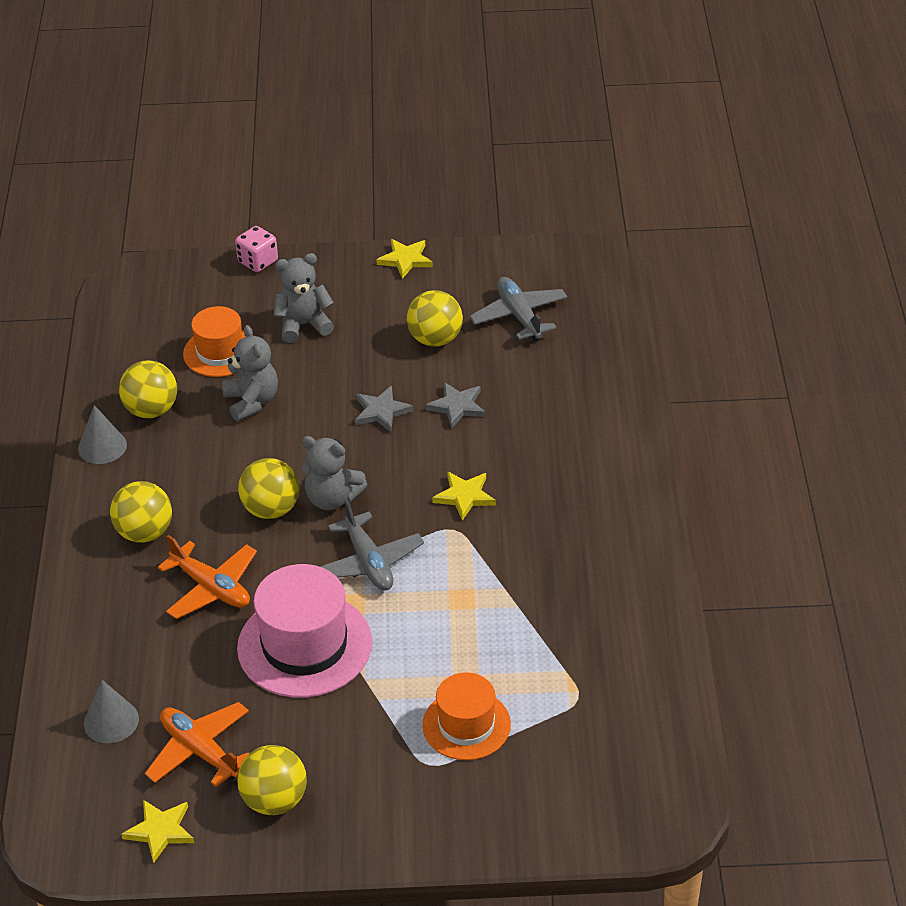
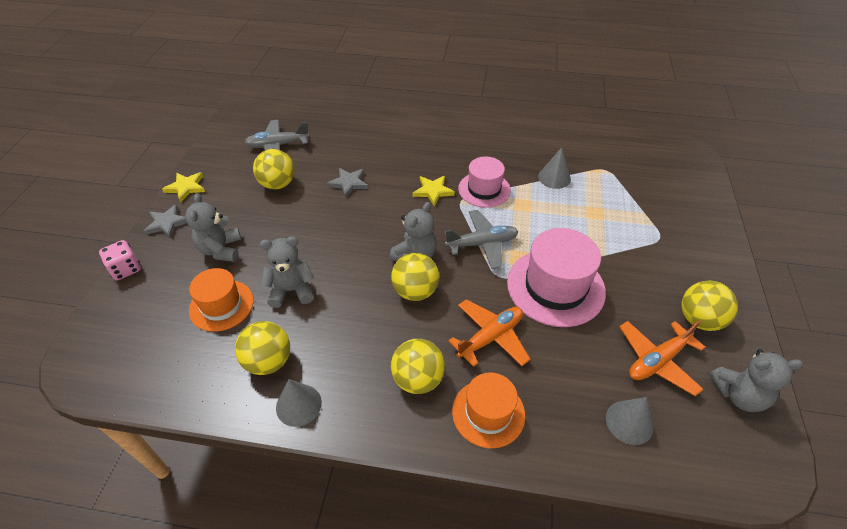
camera: 80 degrees left, 5 degrees up
(160, 831) = (739, 395): yellow star -> grey teddy bear
(381, 411) = (337, 219): grey star -> grey star (167, 223)
(466, 725) = (627, 217): orange hat -> orange hat (488, 413)
(484, 552) = (484, 189): none -> pink hat
(537, 632) = (554, 177): none -> grey cone

